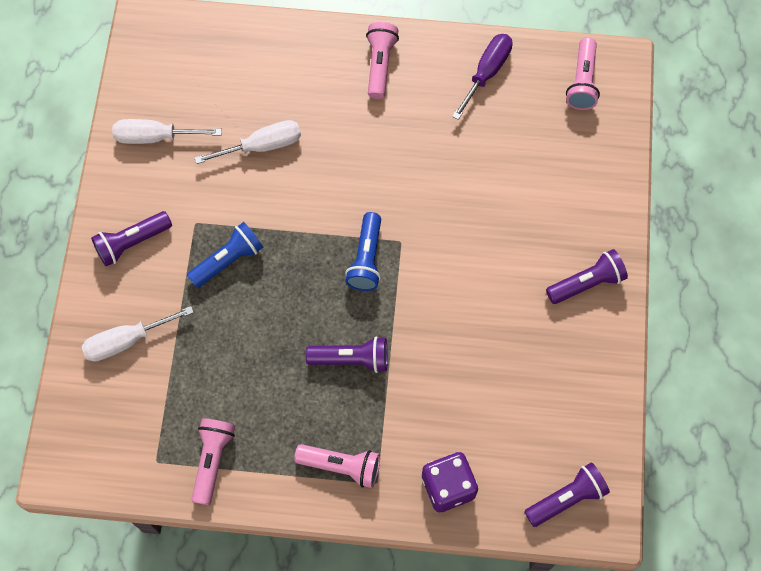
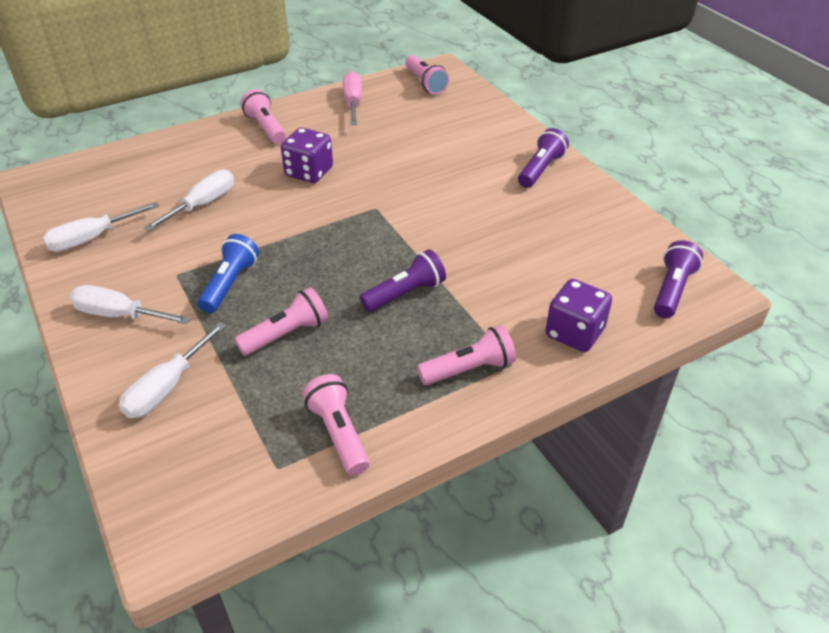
camera: 35 degrees left, 25 degrees down
(132, 243) = (119, 315): purple flashlight -> white screwdriver
(236, 343) = (286, 334): none -> pink flashlight
(366, 259) = (357, 229): blue flashlight -> none
(376, 156) = (309, 172): none -> purple dice
(487, 73) = (353, 103): purple screwdriver -> pink screwdriver

